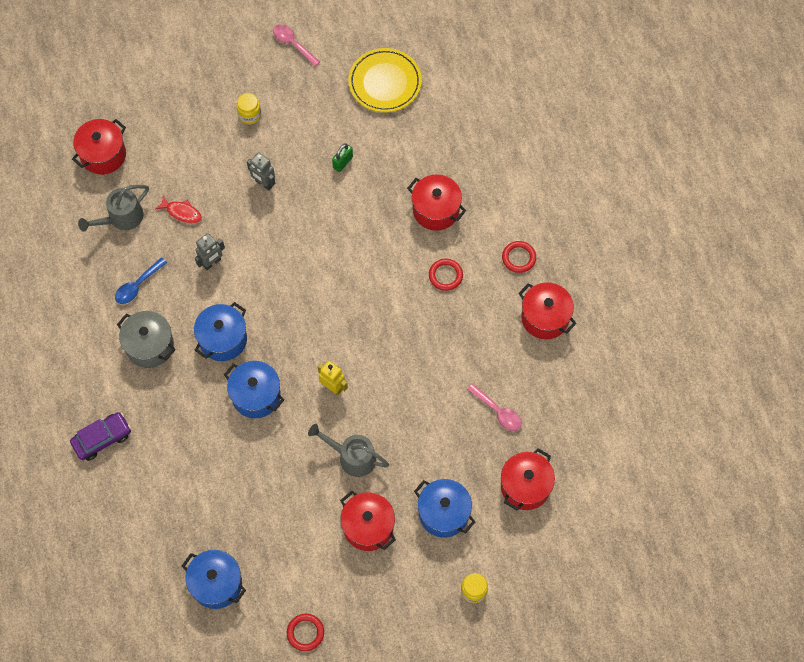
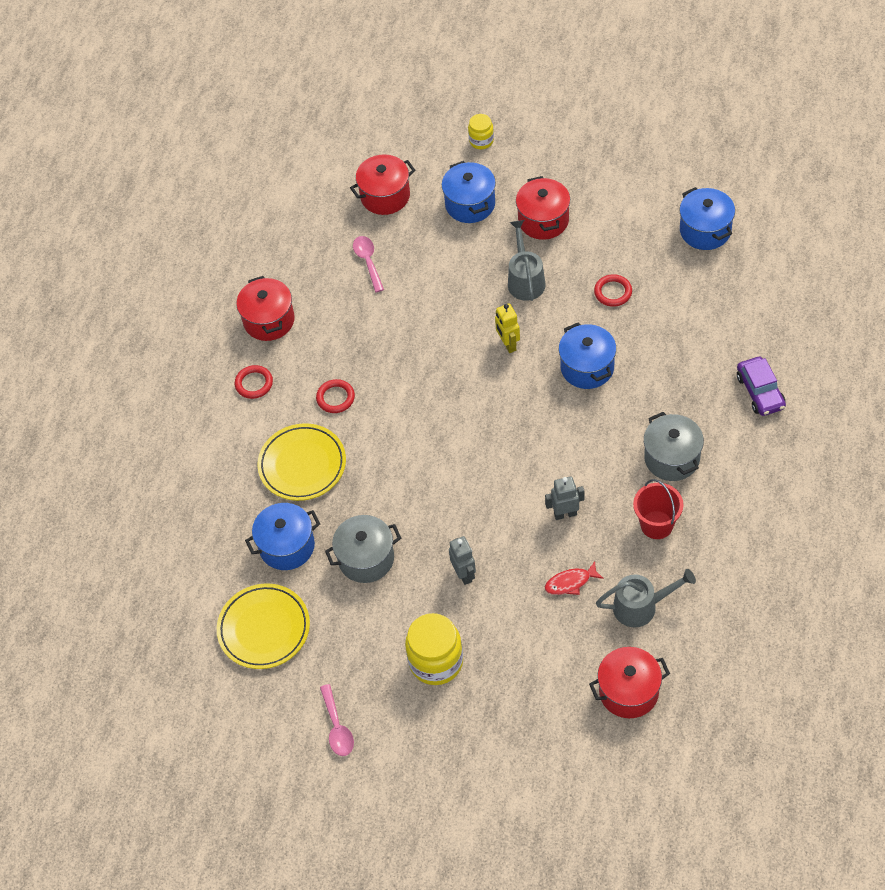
camera: 145 degrees left, 10 degrees down
(102, 438) = (760, 392): purple car -> purple car turned 105 degrees counterclockwise
(137, 285) = (656, 525): blue spoon -> red bucket
(182, 212) = (570, 582): red fish -> red fish turned 75 degrees counterclockwise
(223, 339) = (593, 433): blue pot -> blue pot (287, 546)
(249, 115) = (436, 661): yellow jar -> yellow jar, size x1.84
(305, 633) = (644, 166): red ring -> red ring (613, 292)
(343, 162) = (366, 559): green padlock -> grey pot
(352, 457) = (525, 279): grey watering can -> grey watering can turned 150 degrees counterclockwise
(436, 210) = (302, 465): red pot -> yellow plate

